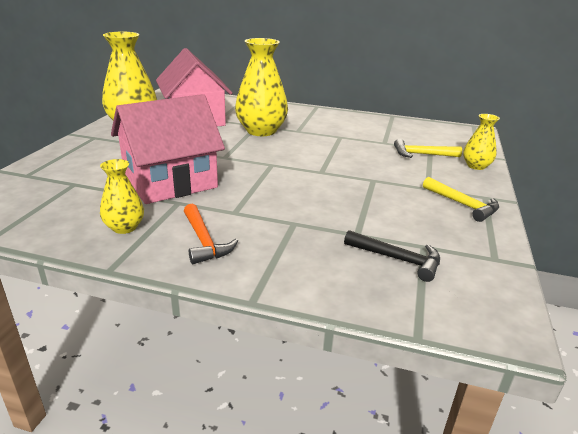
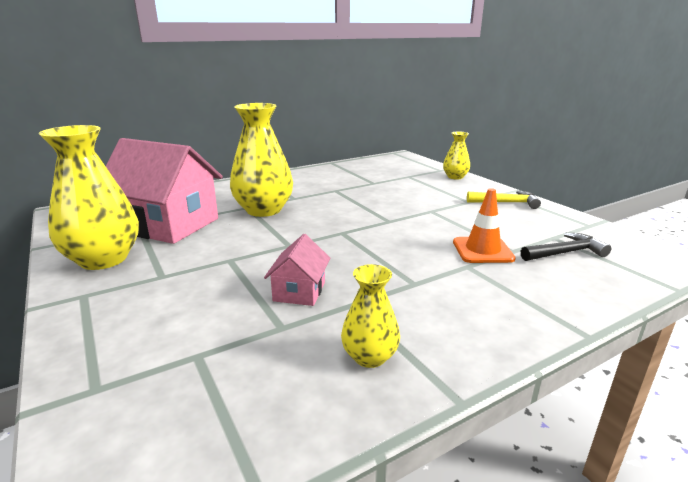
camera: 45 degrees left, 5 degrees down
(170, 182) = (299, 291): pink house -> pink house, size x0.47
(204, 241) = (455, 320): orange hammer -> none
(333, 221) = (482, 250): none -> orange traffic cone
(422, 154) = (413, 182): yellow hammer -> none

